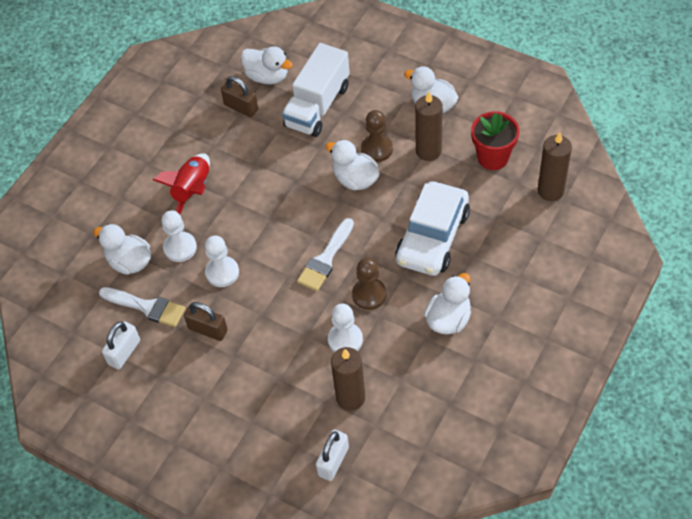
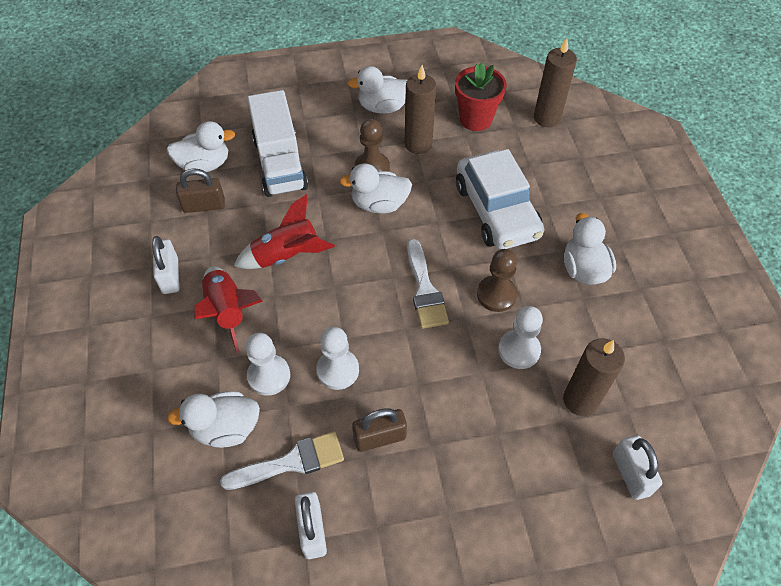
camera: 45 degrees left, 0 degrees up
(179, 144) = (170, 276): none -> white padlock
(261, 176) = (287, 255): none -> red rocket

